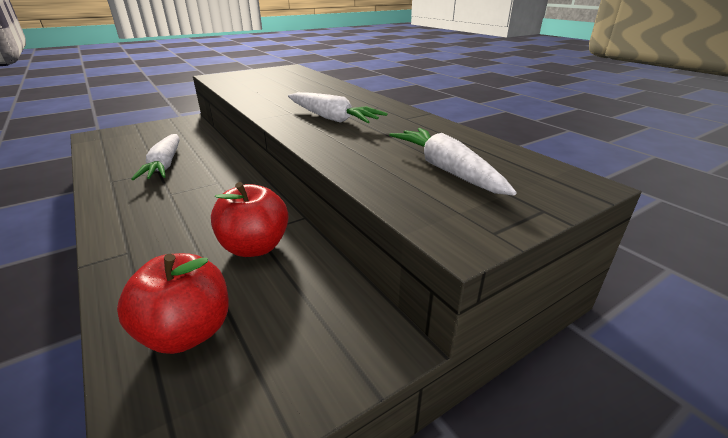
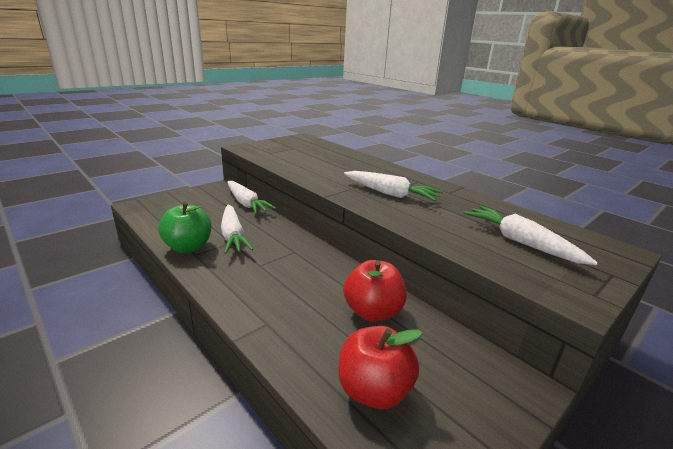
camera: 10 degrees left, 5 degrees down
(110, 174) = (188, 247): none -> green apple
(204, 135) = (246, 203): none -> white carrot

